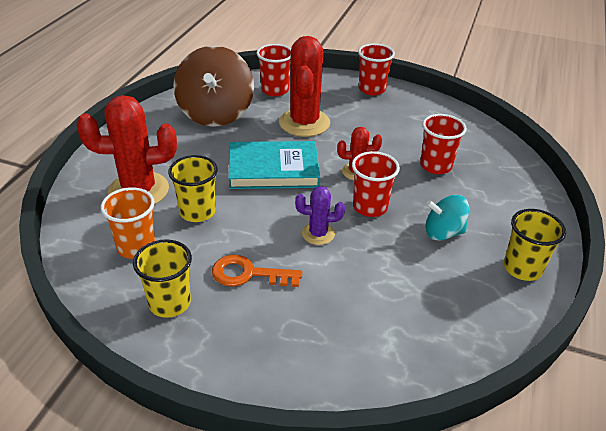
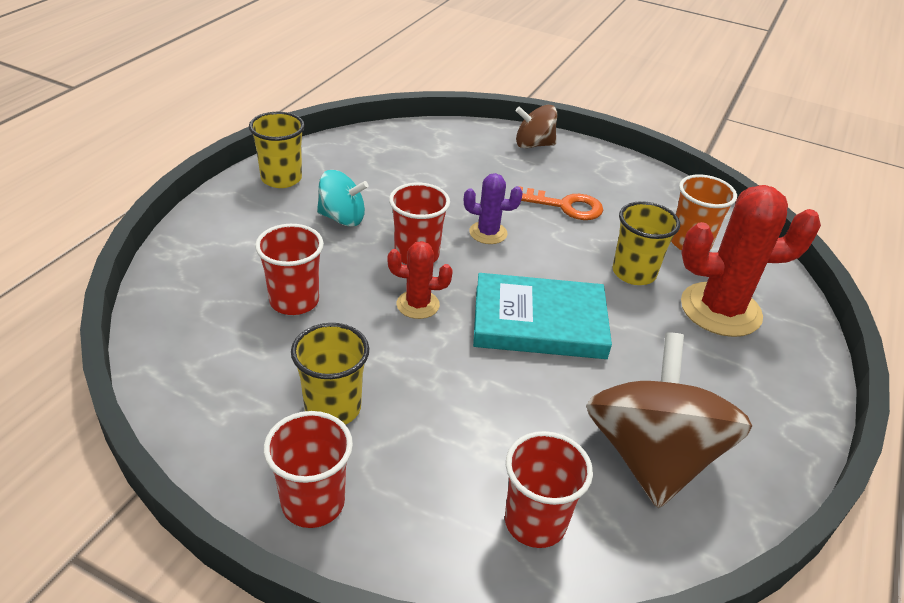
camera: 175 degrees left, 0 degrees up
(169, 303) = (636, 193): yellow cup -> yellow cup (333, 408)
(281, 369) = (533, 144): none -> brown spinning top
(304, 123) = (481, 412): red cactus -> none

